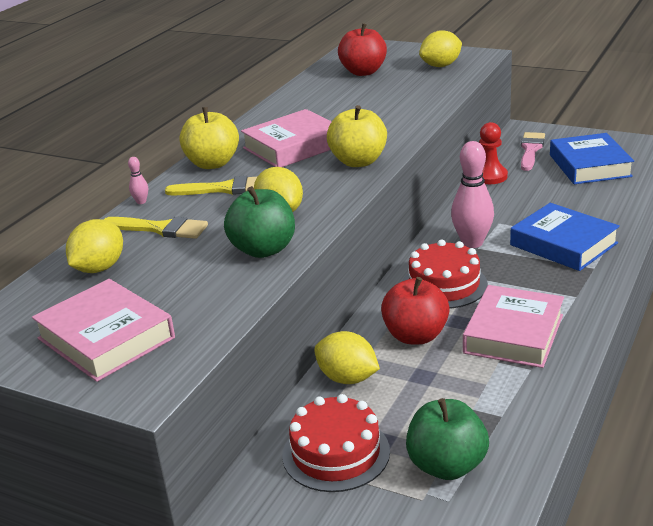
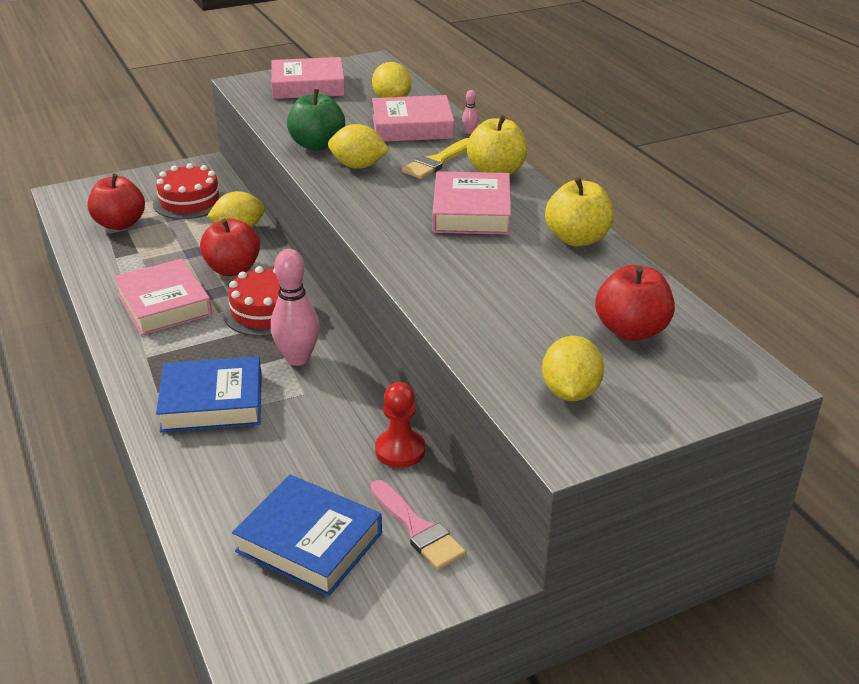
camera: 125 degrees right, 5 degrees up
(160, 229) = (412, 127): yellow brush -> pink book
(358, 161) = (386, 224): yellow apple -> yellow apple (577, 239)
(447, 466) = (120, 224): green apple -> red apple

